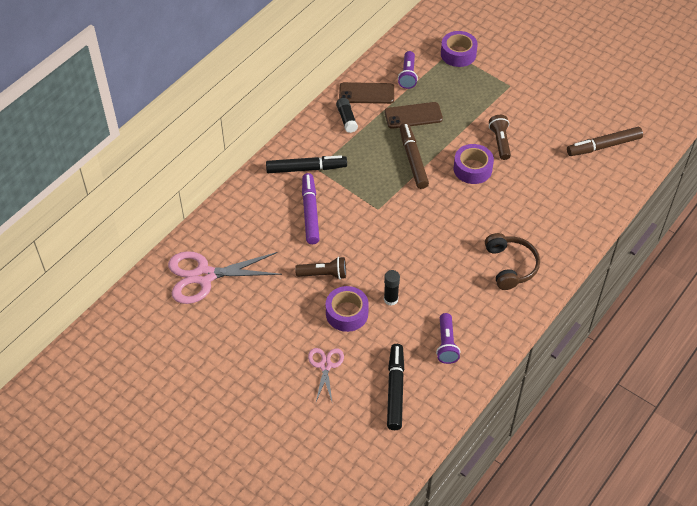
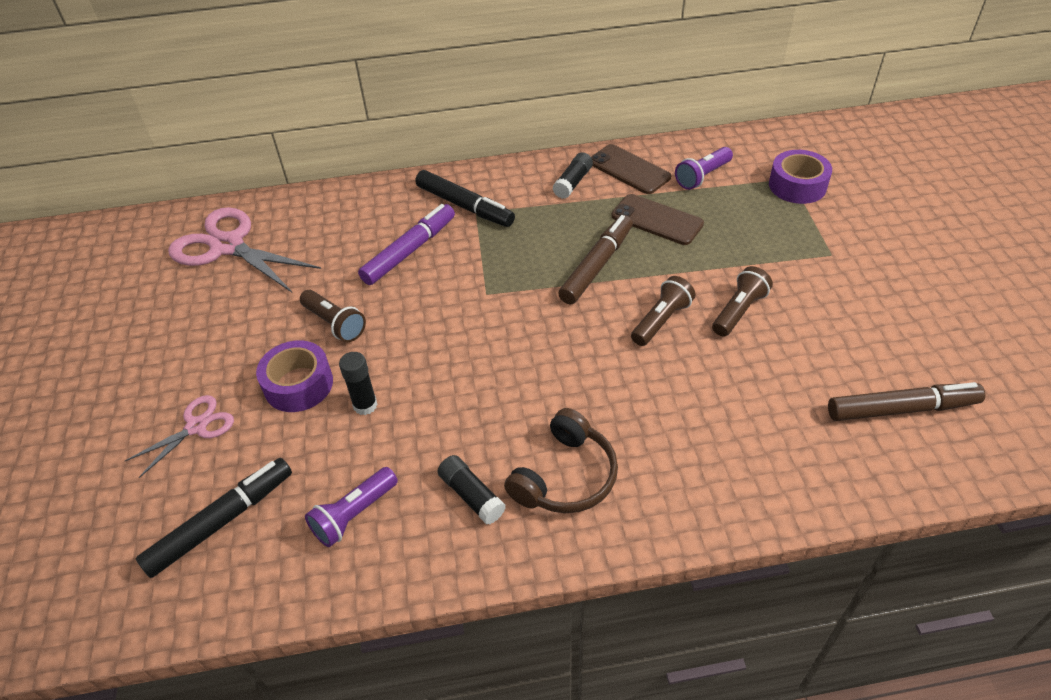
camera: 45 degrees right, 5 degrees down
(472, 169) = (661, 320): purple tape -> brown flashlight
(483, 301) = (471, 495): none -> black glue stick
(603, 146) = (901, 409): brown marker -> brown marker turned 150 degrees clockwise

